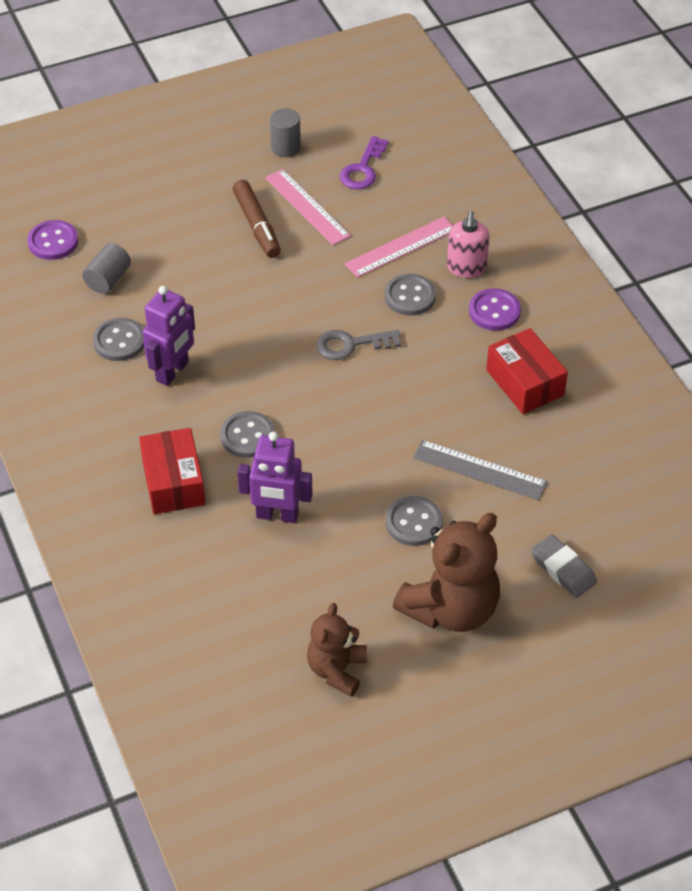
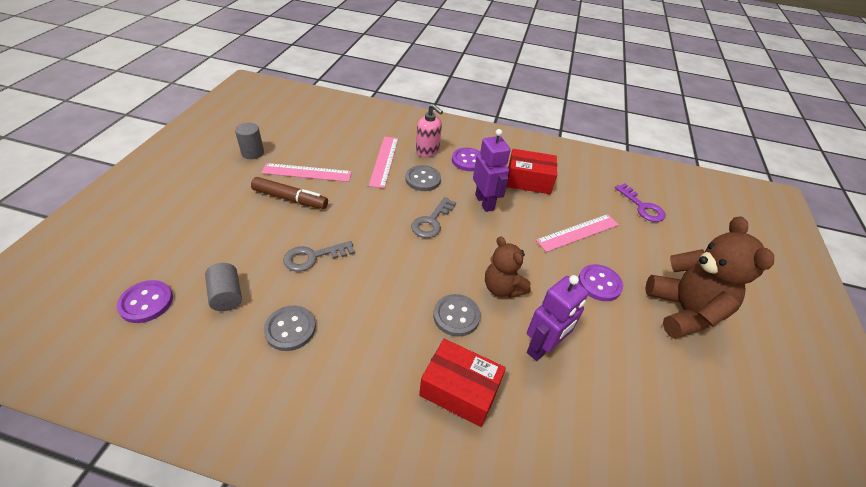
camera: 55 degrees left, 5 degrees down
(173, 371) = (355, 317): purple robot -> purple robot (485, 202)
(206, 297) = (313, 257): none -> grey key
(337, 670) = (713, 408): brown teddy bear -> brown teddy bear (502, 288)
(363, 169) = (312, 139): purple key -> purple key (642, 207)
(414, 522) = (599, 284): grey button -> purple button
(479, 470) = (578, 232): grey ruler -> pink ruler
(563, 569) = (677, 247): grey eraser -> none

